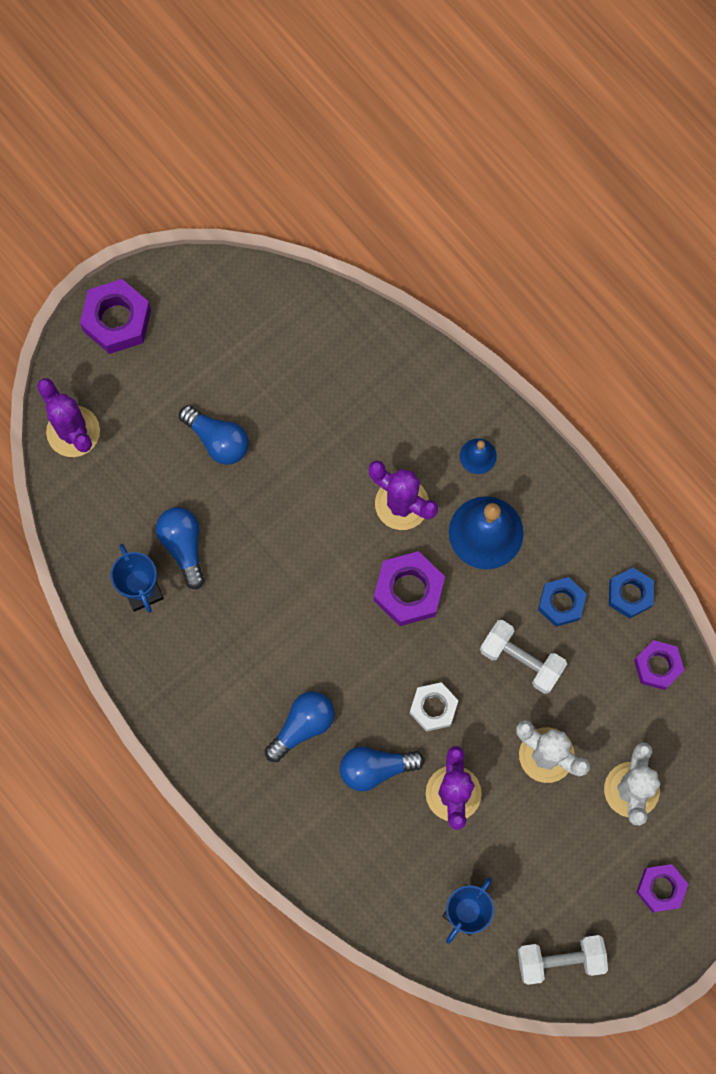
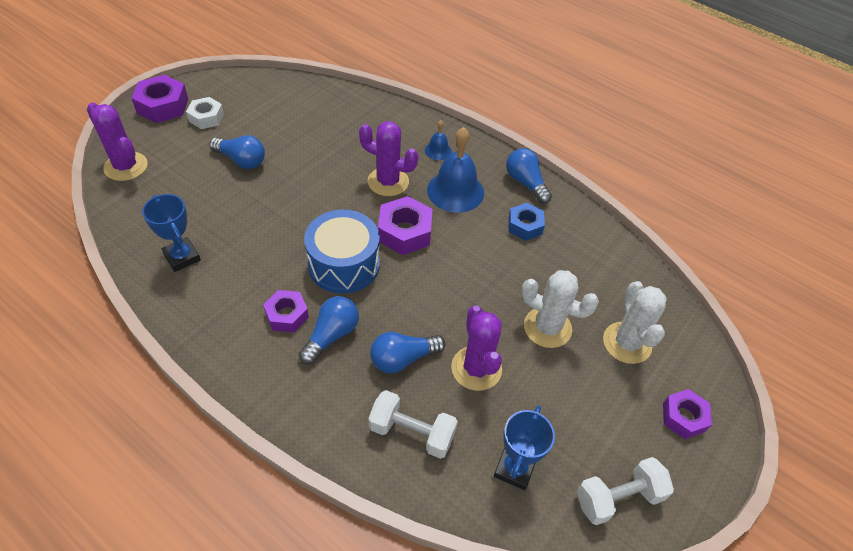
camera: 15 degrees left, 25 degrees down
(183, 546) = (217, 224): blue light bulb -> blue light bulb (525, 183)
(328, 629) = (344, 264): none -> blue drum
(433, 708) = (443, 307): white nut -> white nut (206, 117)
(521, 660) = (506, 265): white dumbbell -> white dumbbell (412, 432)
(630, 594) = (574, 215): blue nut -> none
(657, 666) = (612, 256): purple nut -> purple nut (287, 315)

